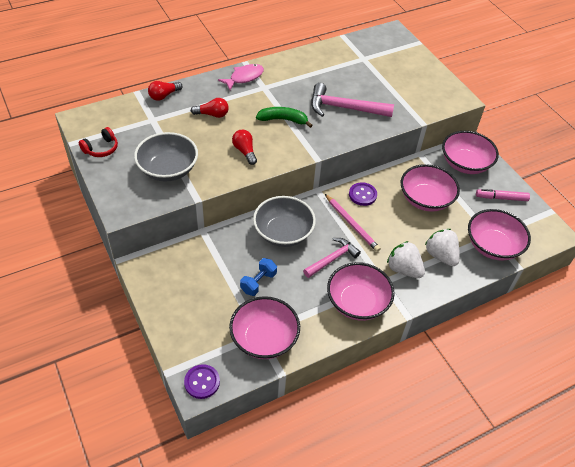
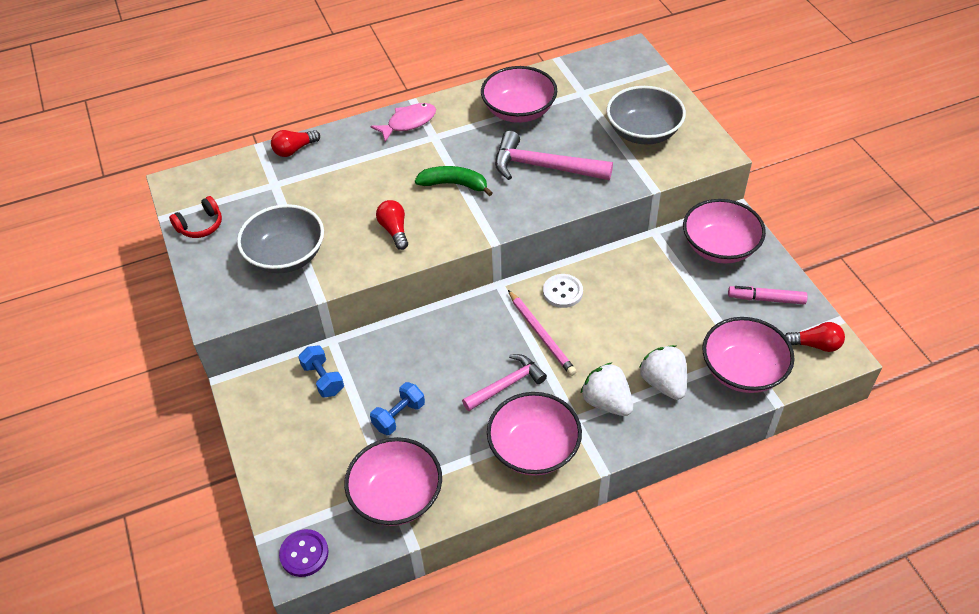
camera: 10 degrees right, 0 degrees up
(200, 258) = (323, 379): none -> blue dumbbell
(212, 114) = (357, 177): red light bulb -> red light bulb (815, 345)
(283, 233) = (443, 345): grey bowl -> grey bowl (643, 132)
(362, 195) = (562, 292): purple button -> white button
(425, 199) = (653, 299): pink bowl -> pink bowl (519, 111)

